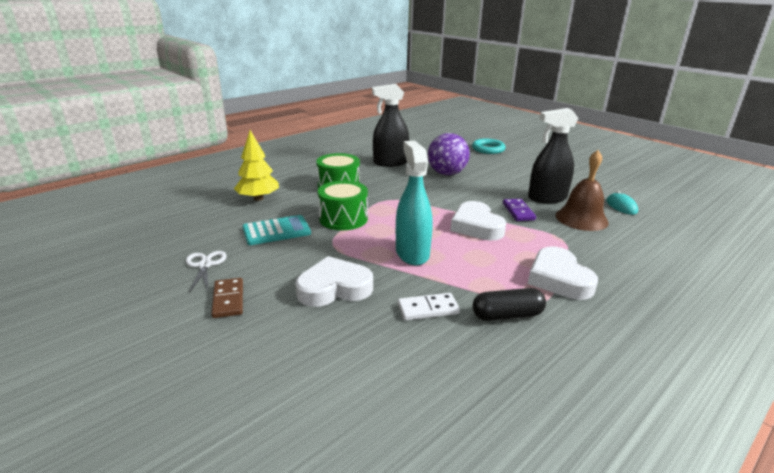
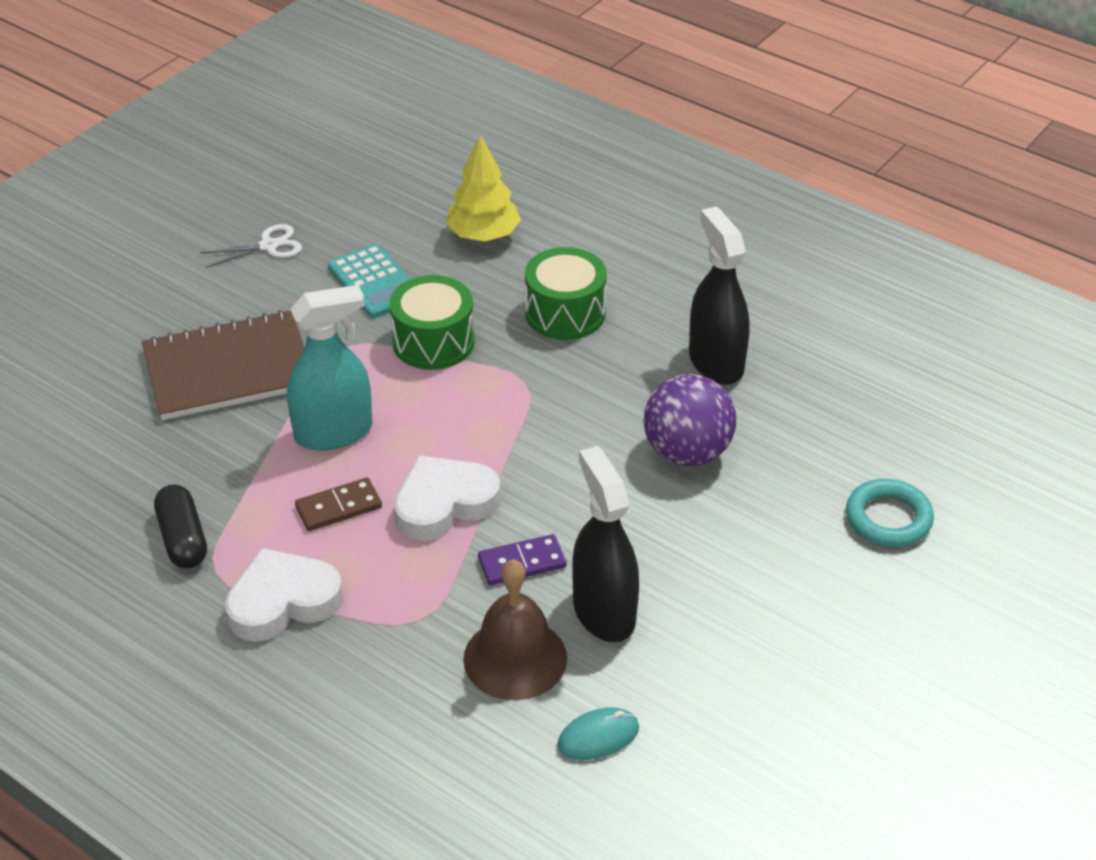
camera: 80 degrees right, 15 degrees up
(228, 300) = (194, 288): brown domino -> brown domino (338, 507)
(334, 288) = (229, 369): white heart -> brown notebook
(428, 309) = (191, 461): white domino -> none

